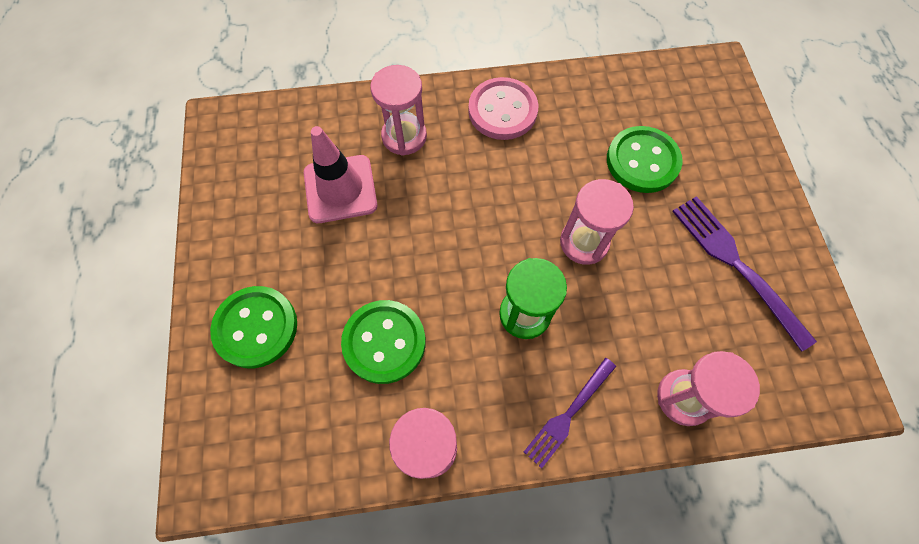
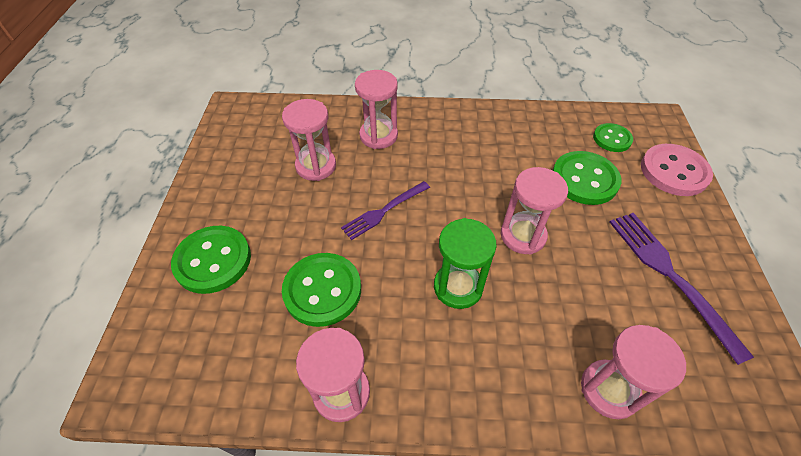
camera: 10 degrees right, 15 degrees down
(340, 189) = (316, 166): pink traffic cone -> pink hourglass
(502, 111) = (465, 128): pink button -> pink button (674, 171)
(569, 414) = (487, 385): purple fork -> purple fork (384, 211)
(668, 102) = (612, 139): none -> green button

